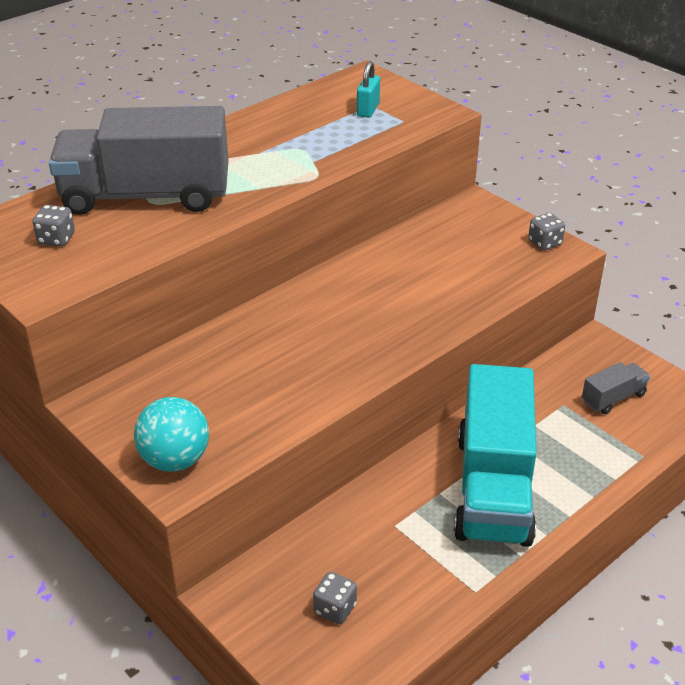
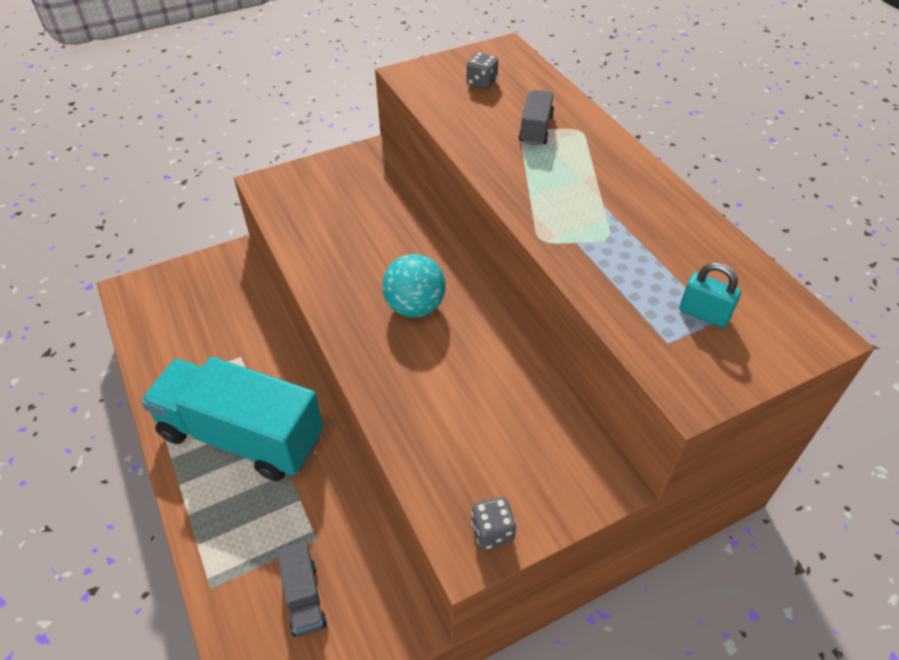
camera: 105 degrees right, 10 degrees up
(146, 196) = (535, 129): grey truck -> grey truck, size x0.42
(175, 460) = (289, 185): turquoise ball -> turquoise ball (415, 307)
(335, 609) = (189, 306): grey dice -> none

